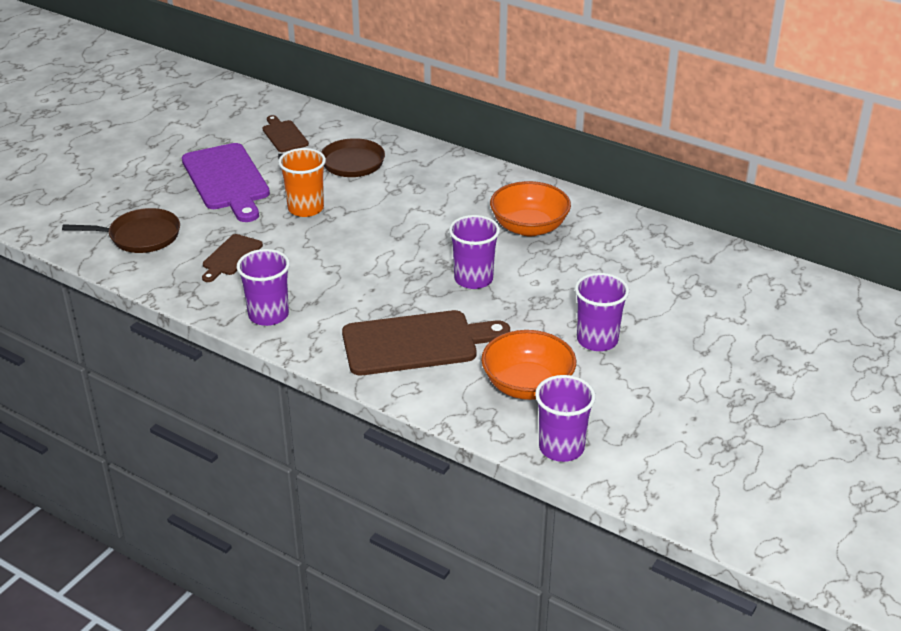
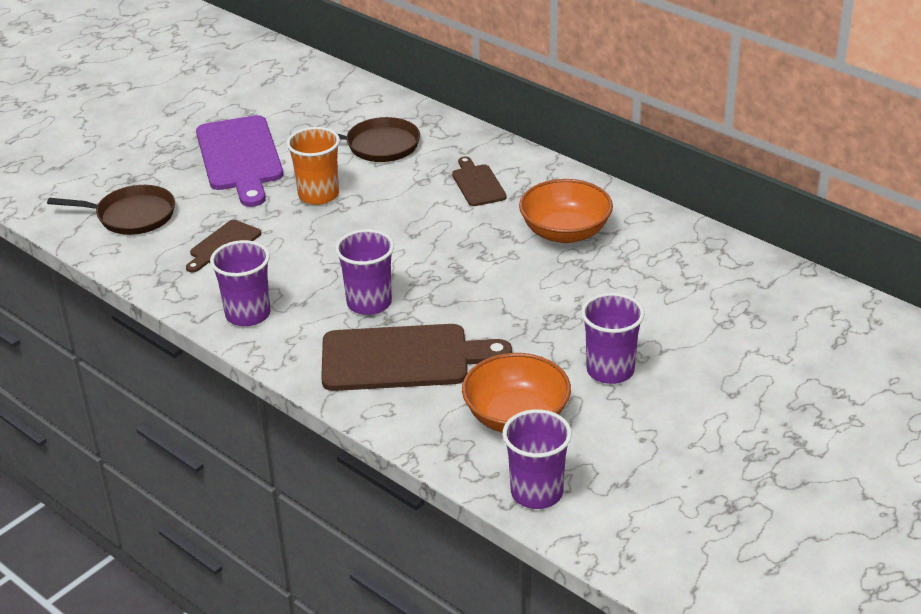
camera: 10 degrees right, 0 degrees up
(284, 135) = (315, 109): brown cutting board -> brown cutting board (477, 184)
(473, 279) = (486, 289): purple cup -> purple cup (369, 303)

